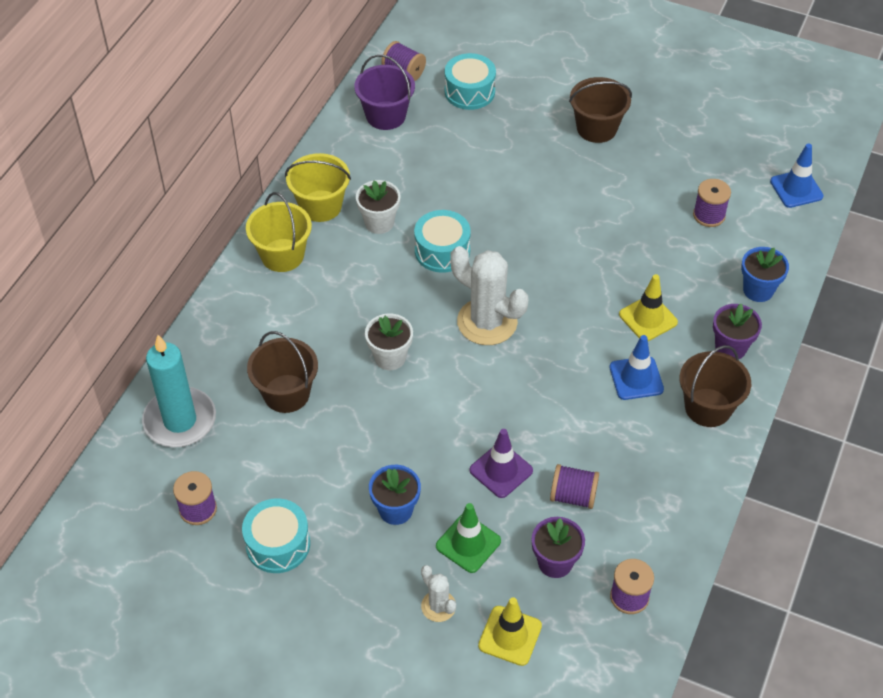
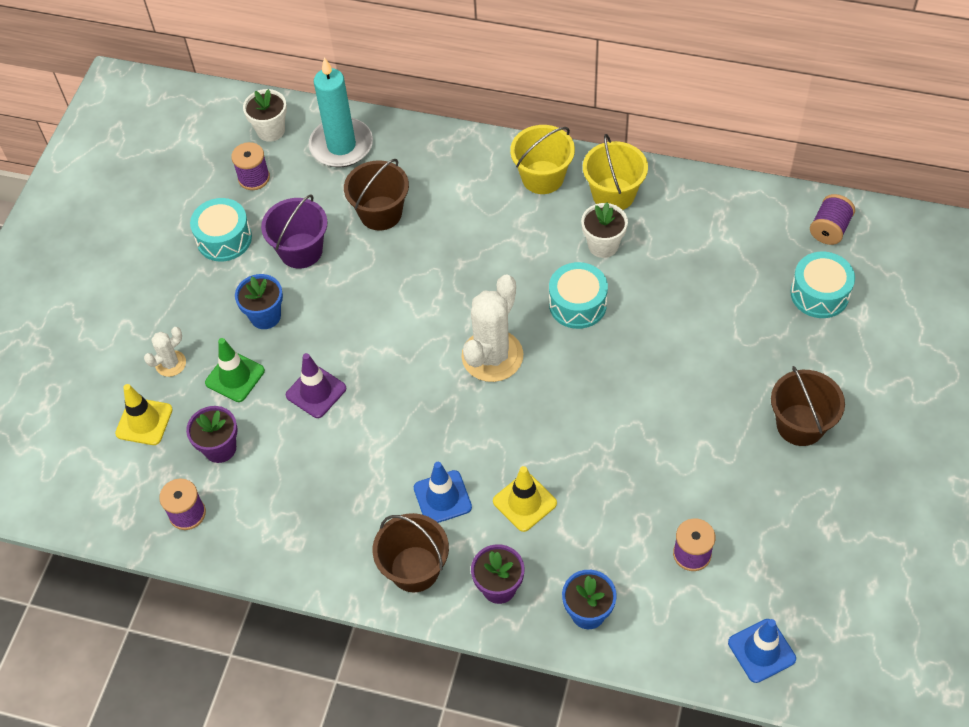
camera: 85 degrees right, 5 degrees up
(385, 115) = (757, 225): purple bucket -> purple bucket (301, 250)
(390, 357) = (434, 283): white flower pot -> white flower pot (271, 130)
(573, 496) = (293, 455): purple spool -> none

